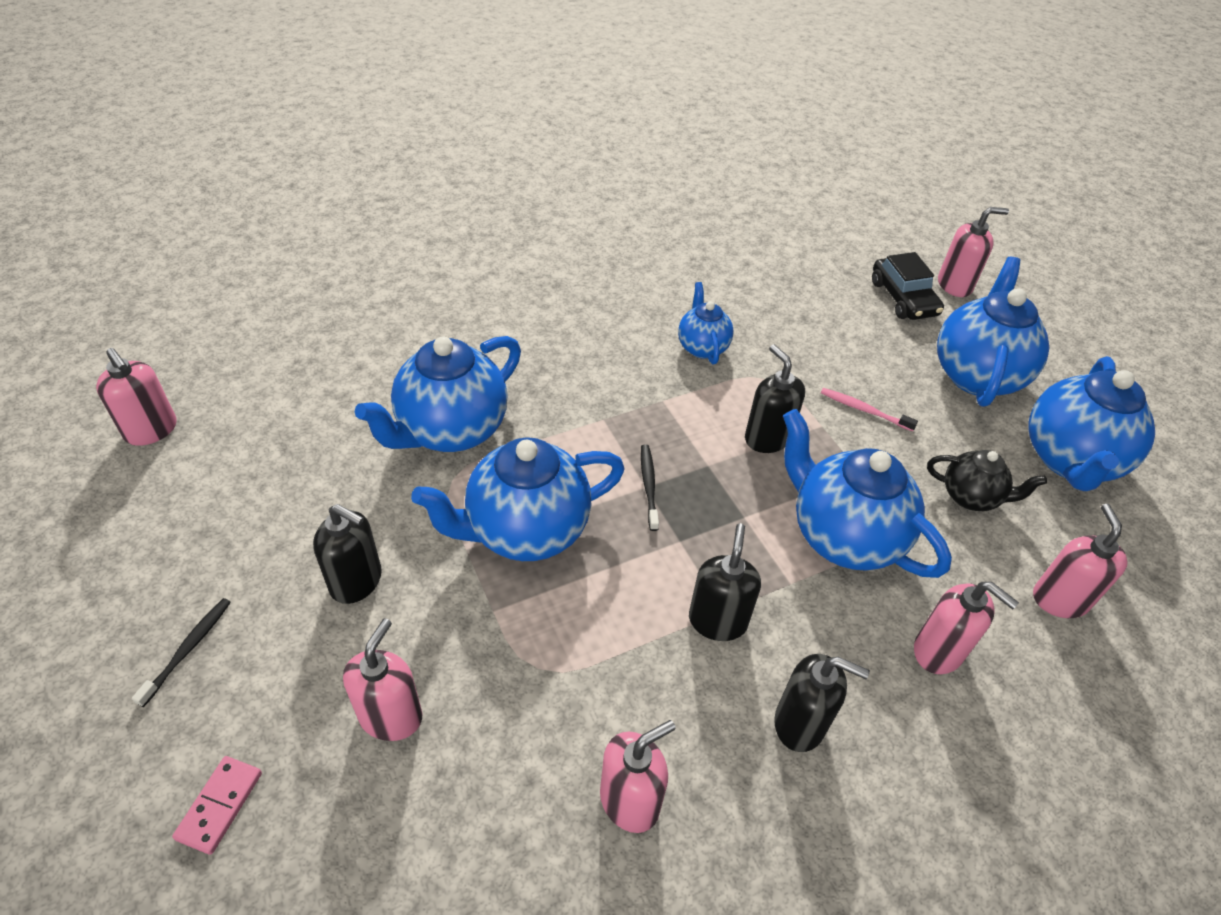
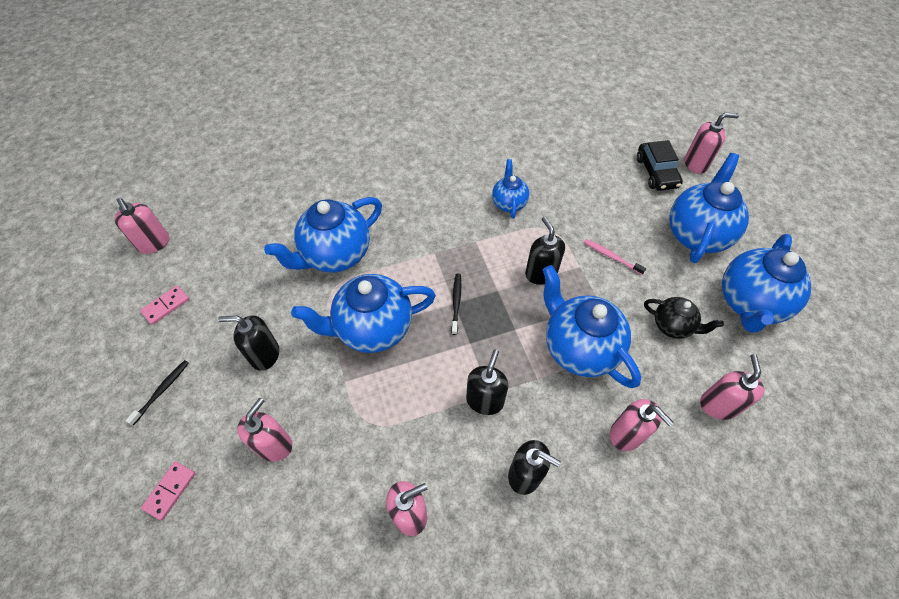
camera: 10 degrees right, 10 degrees up
(181, 520) = (166, 306): none -> pink domino
(356, 581) = (264, 355): black soap dispenser -> black soap dispenser turned 150 degrees clockwise

